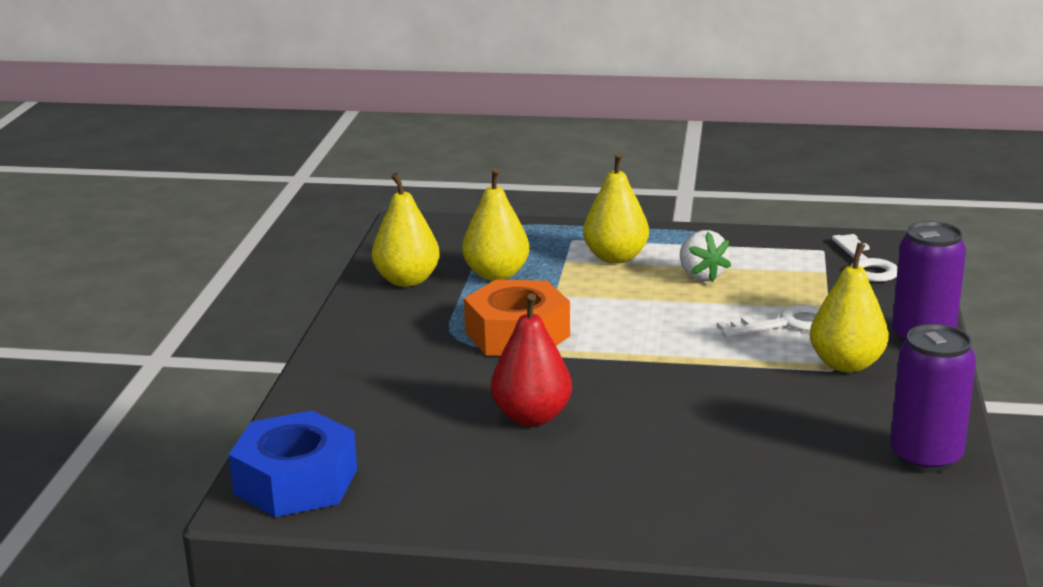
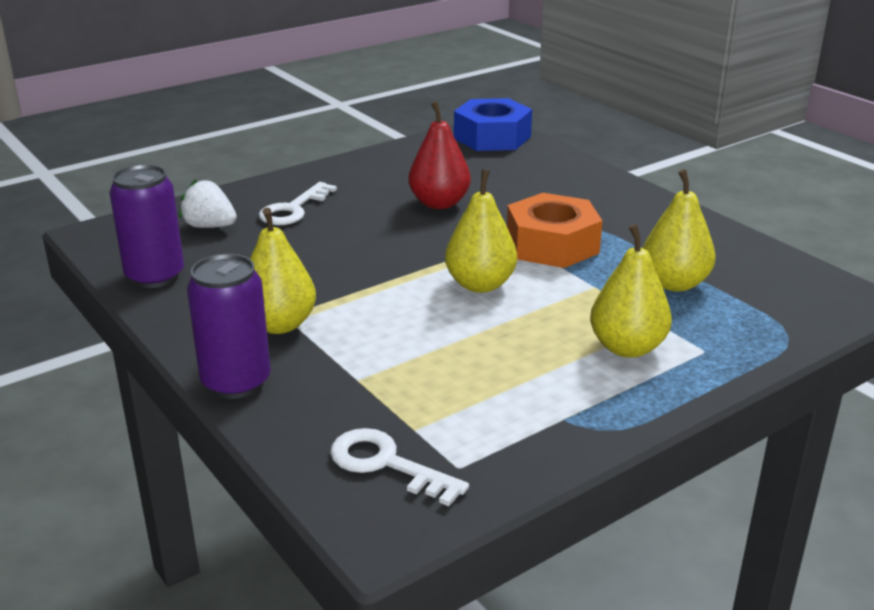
camera: 135 degrees right, 5 degrees up
(407, 280) = (717, 249): yellow pear -> yellow pear (480, 284)
(701, 276) = (521, 363): white strawberry -> white strawberry (210, 226)
(785, 324) = (374, 342): white key -> white key (293, 209)

